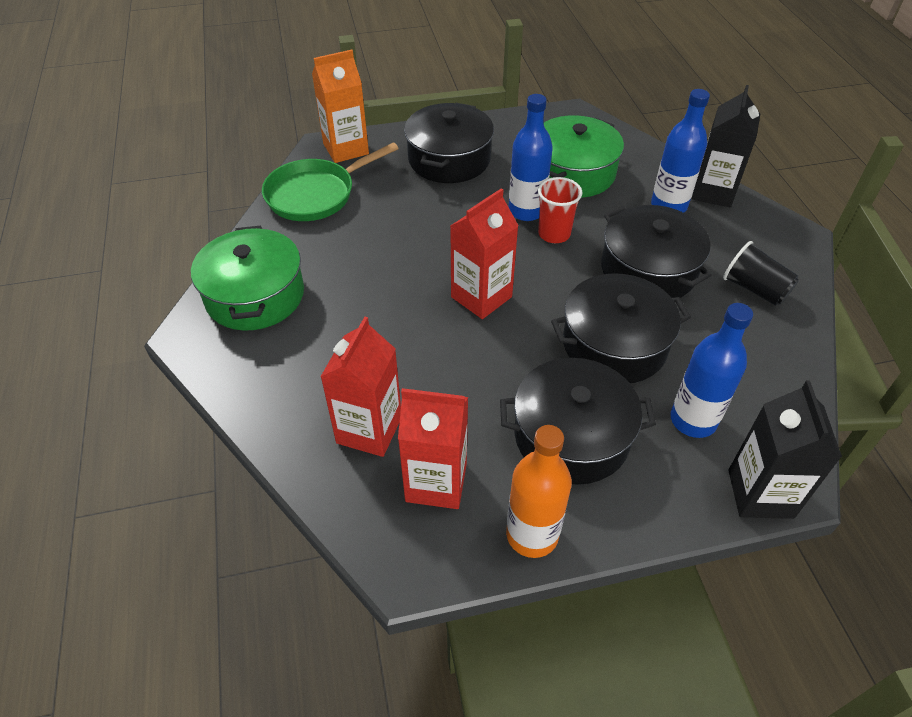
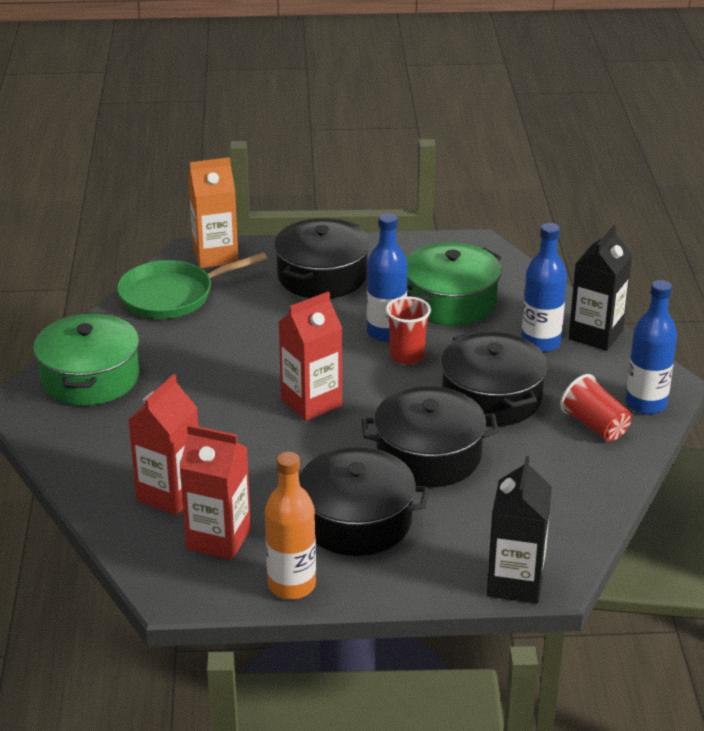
camera: 10 degrees right, 15 degrees down
(693, 420) = (478, 522): blue bottle -> blue bottle (646, 404)
(754, 289) = (595, 425): black cup -> red cup

